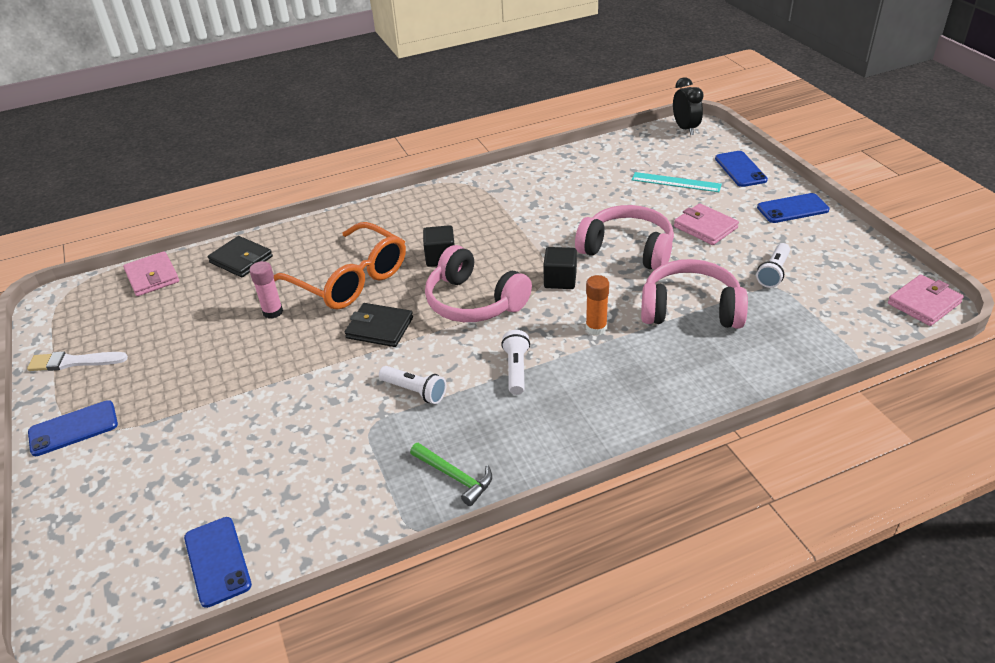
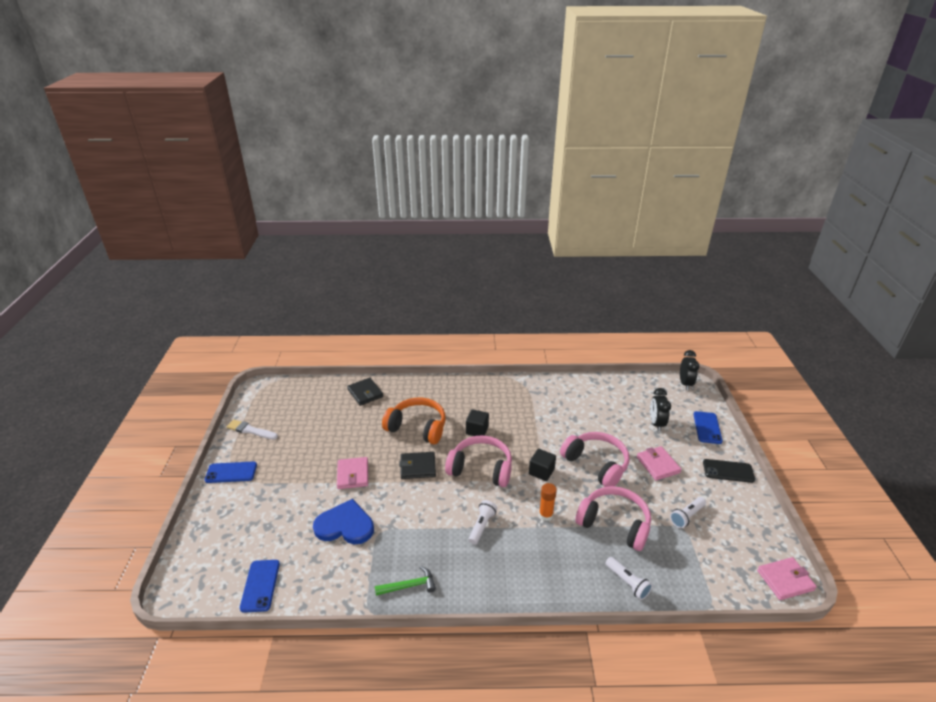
camera: 20 degrees right, 5 degrees down
(152, 277) = (314, 389): pink wallet -> pink wallet (353, 475)
(273, 312) = (365, 435): pink glue stick -> none
(310, 436) = (345, 525): none -> blue heart
(350, 279) = (417, 427): orange glasses -> orange headphones
(379, 328) = (417, 467): black wallet -> black wallet turned 45 degrees counterclockwise
(415, 391) = (416, 518): white flashlight -> white flashlight (628, 582)
(455, 477) = (409, 586): green hammer -> green hammer turned 75 degrees counterclockwise
(474, 302) = (481, 468): pink headphones -> pink headphones turned 135 degrees clockwise
(676, 182) = (656, 423): turquoise ruler -> black clock
(792, 209) = (728, 471): blue phone -> black phone

